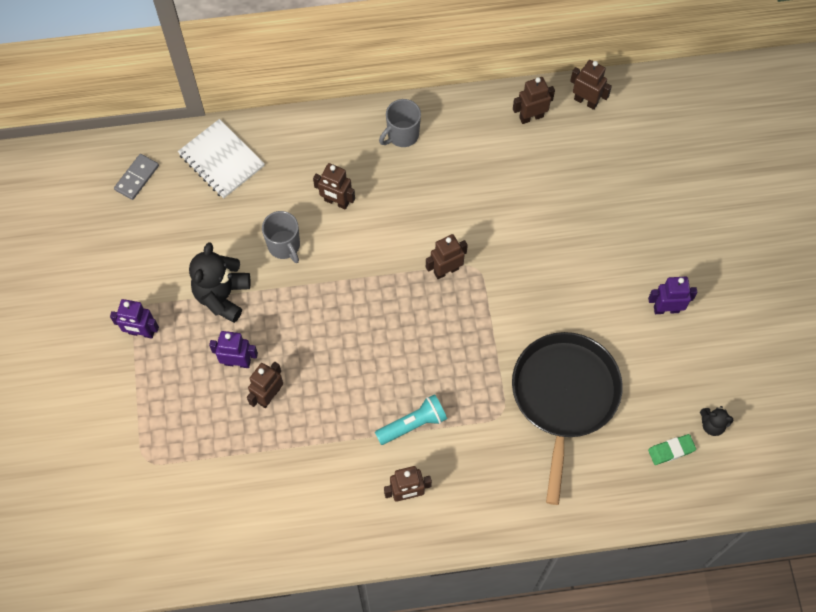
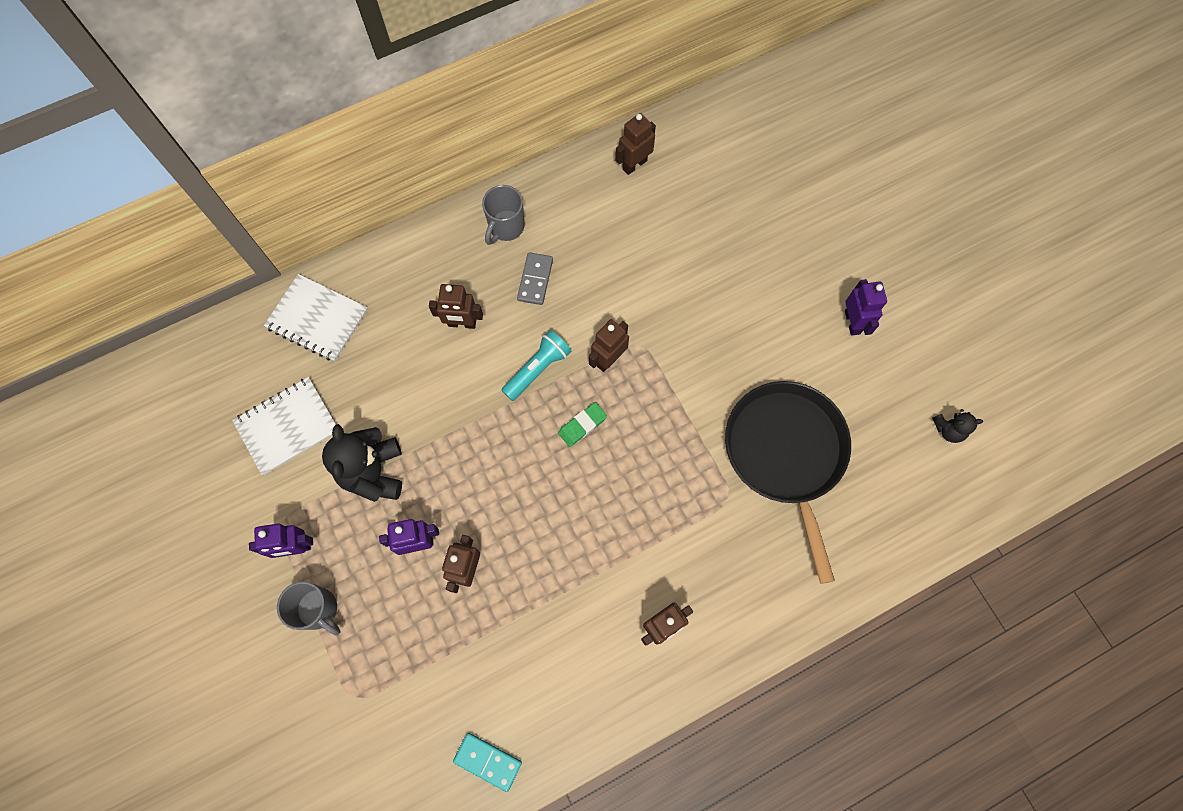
camera: 20 degrees left, 5 degrees up
(137, 178) = (228, 370): grey domino -> grey domino (535, 280)
(168, 237) = (287, 426): none -> white notebook
(231, 545) = (488, 761): none -> turquoise domino
(284, 246) = (422, 392): grey mug -> grey mug (318, 610)
(413, 424) = (638, 543): turquoise flashlight -> turquoise flashlight (538, 369)
(586, 101) = (684, 130): brown robot -> none
(666, 309) = (852, 322): purple robot -> purple robot turned 105 degrees clockwise
(671, 450) = (919, 473): green eraser -> green eraser (582, 425)

